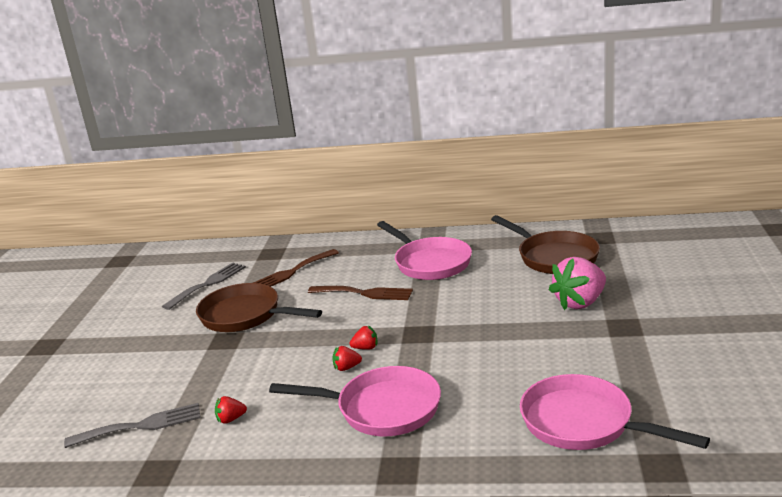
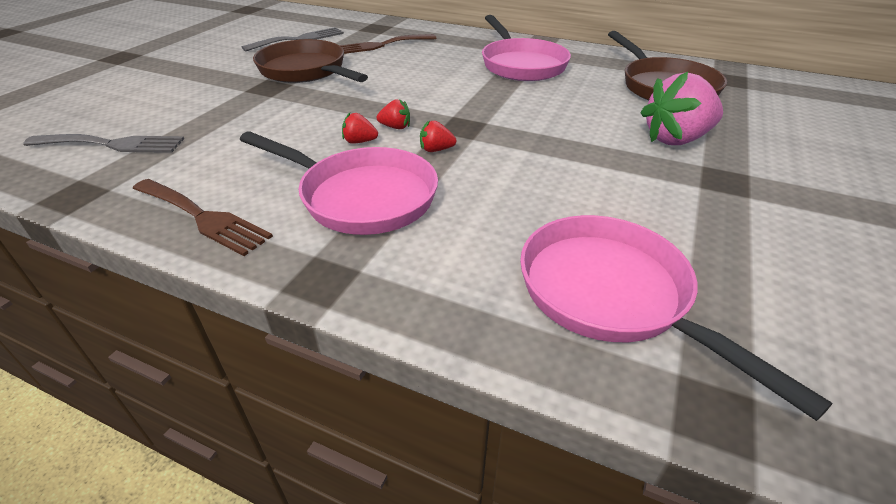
camera: 15 degrees right, 15 degrees up
(231, 419) = (198, 162): red strawberry -> red strawberry (436, 150)
(365, 293) = (435, 77): brown fork -> brown fork (203, 217)

